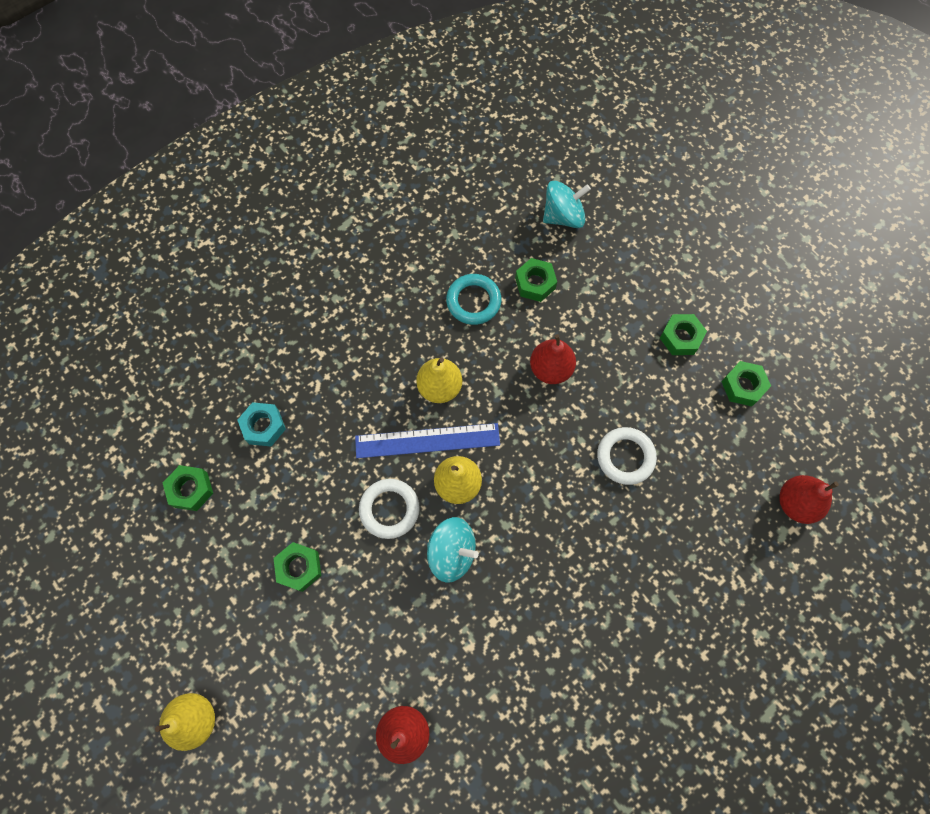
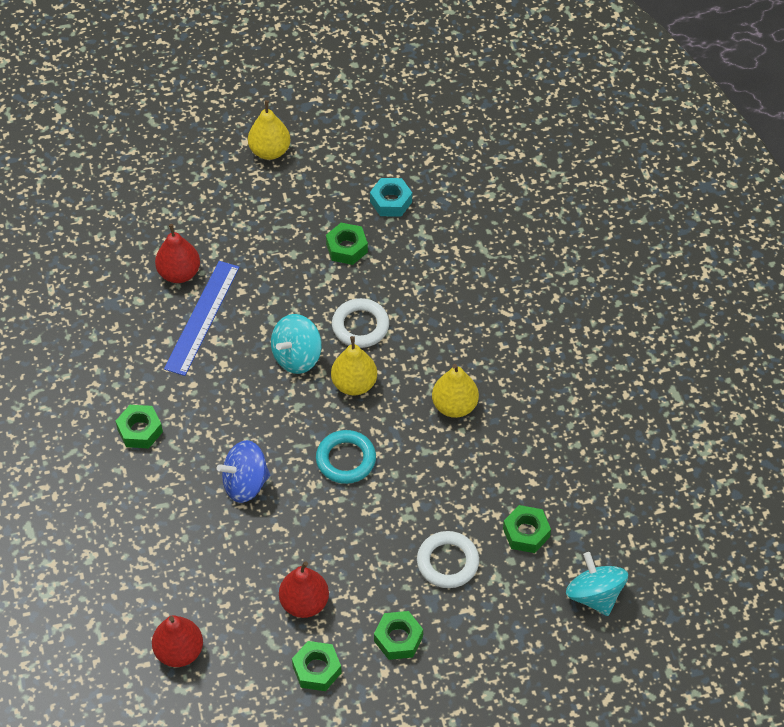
camera: 115 degrees right, 15 degrees down
(190, 490) = (455, 196): green nut -> green nut (140, 430)
(263, 426) = (486, 261): turquoise nut -> turquoise nut (391, 201)
(427, 441) = (407, 376): blue ruler -> blue ruler (202, 317)
(473, 301) = (532, 470): turquoise ring -> turquoise ring (346, 459)
(550, 369) = (425, 505): red pear -> red pear (304, 603)
(563, 216) = (594, 595): turquoise spinning top -> turquoise spinning top turned 150 degrees clockwise
(610, 531) = (245, 483): none -> blue spinning top
(625, 457) = (304, 528): white ring -> white ring (447, 562)

